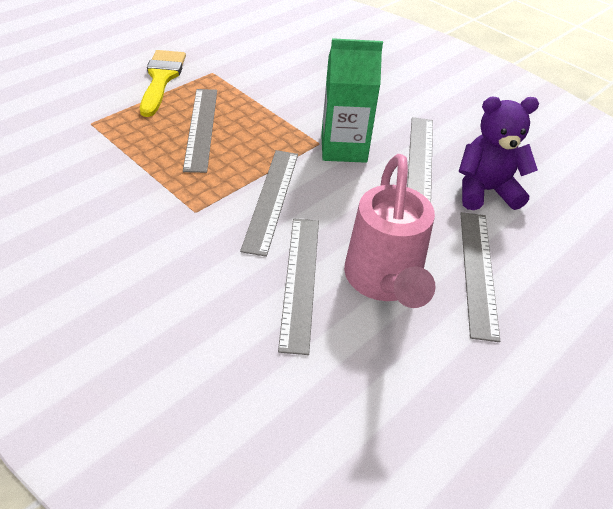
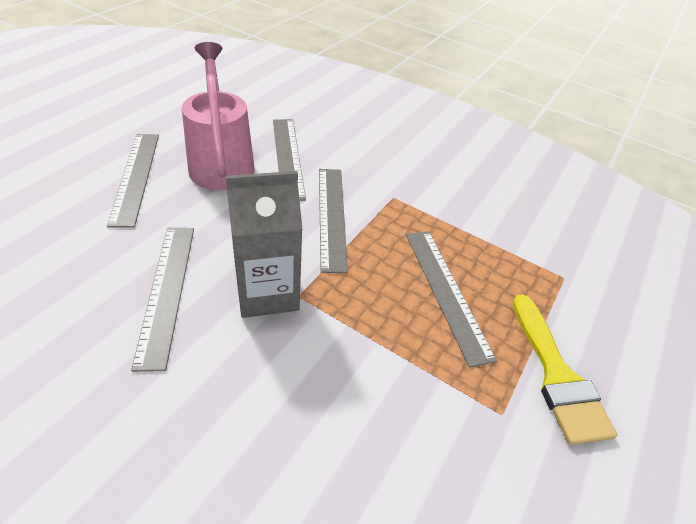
camera: 165 degrees right, 0 degrees up
(343, 148) = (267, 292): green carton -> grey carton
(485, 191) = (93, 258): purple teddy bear -> none

